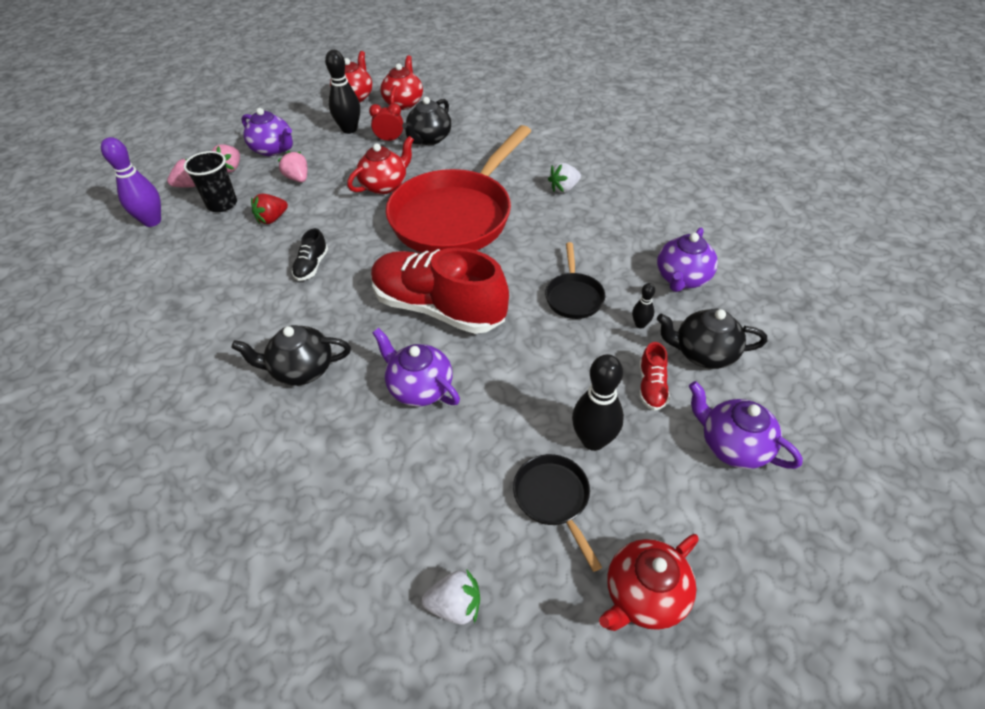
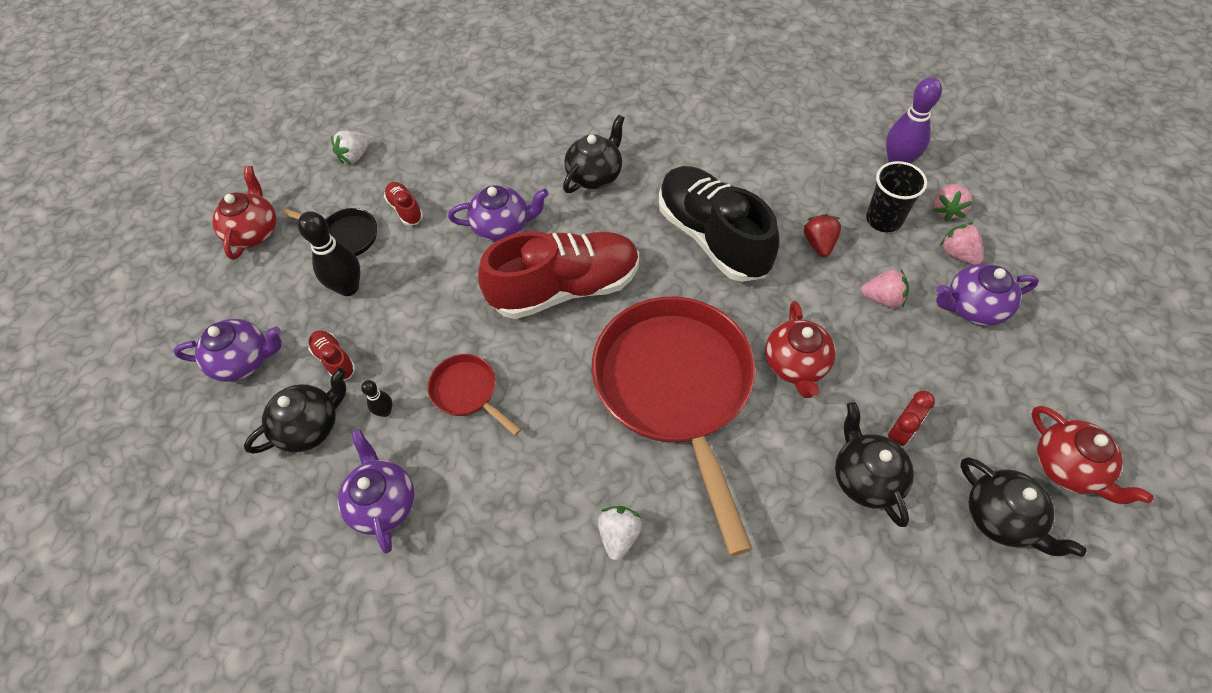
camera: 135 degrees right, 10 degrees up
(312, 266) = (712, 237): black shoe -> black shoe, size x2.46
(349, 129) = (966, 406): black bowling pin -> none
(404, 103) = (1001, 517): red teapot -> black teapot
(474, 478) = (405, 209): none -> red shoe
(573, 296) = (467, 392): black pan -> red pan

